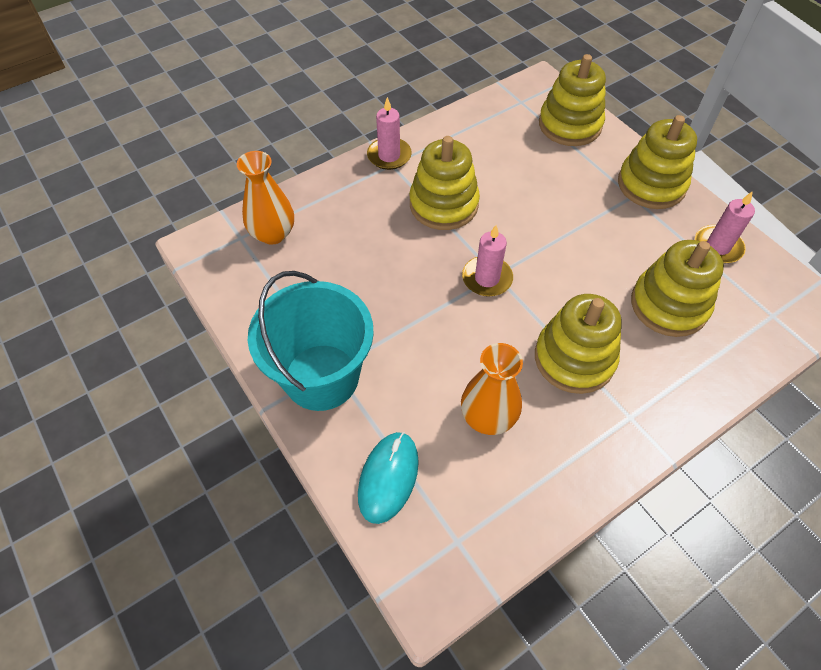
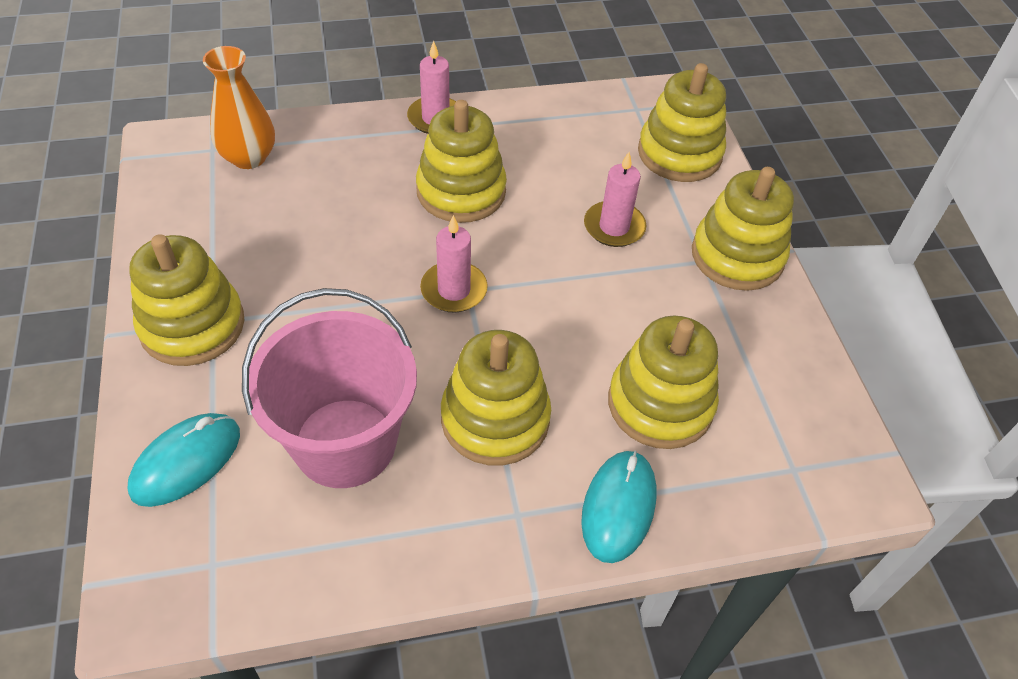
camera: 20 degrees right, 5 degrees down
(321, 377) = (192, 325): turquoise bucket -> yellow stacking toy
(488, 417) = (345, 443): orange vase -> pink bucket
(688, 385) = (618, 507): none -> turquoise mouse
(718, 246) = (775, 359): pink candle -> pink candle (614, 227)

